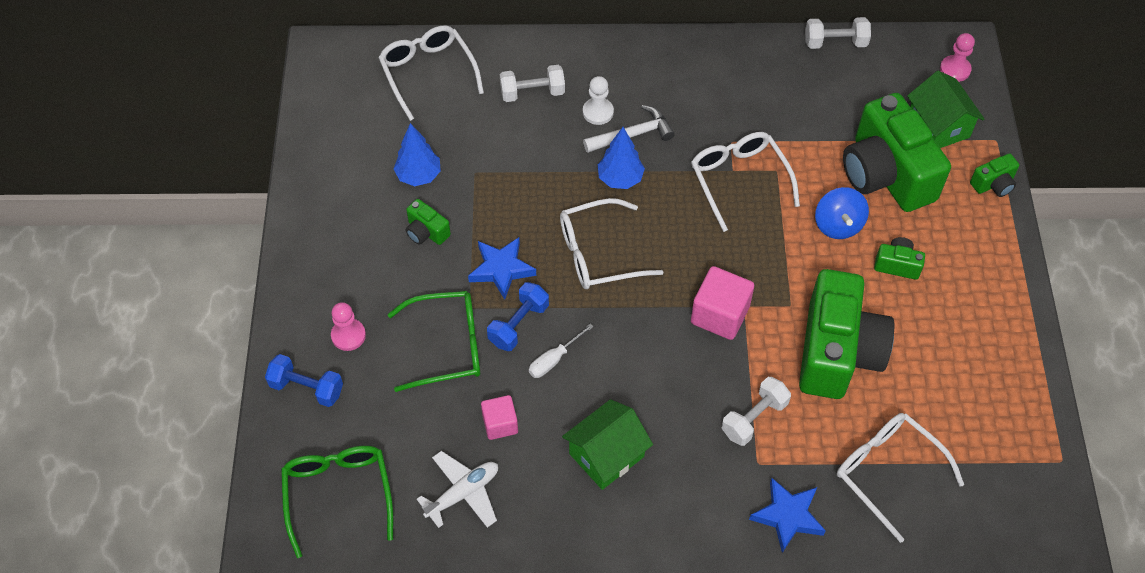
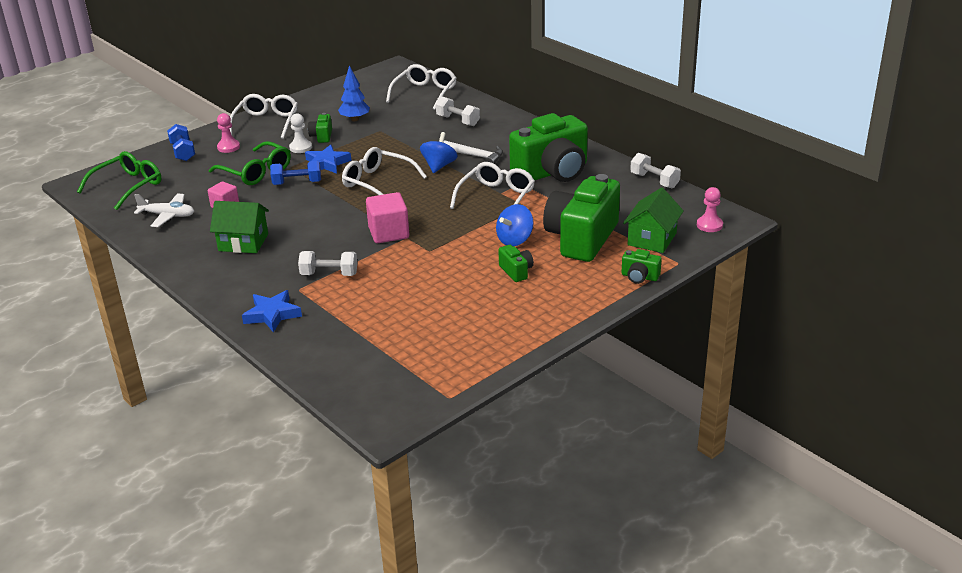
camera: 50 degrees right, 25 degrees down
(554, 359) = (287, 201): white screwdriver -> none
(598, 112) = (475, 141): white pawn -> white pawn (300, 147)
(620, 179) = (439, 166): blue tree -> blue spinning top
(837, 352) = (417, 280): green camera -> green camera (552, 172)
(888, 472) = (350, 335): white glasses -> white glasses (266, 123)

